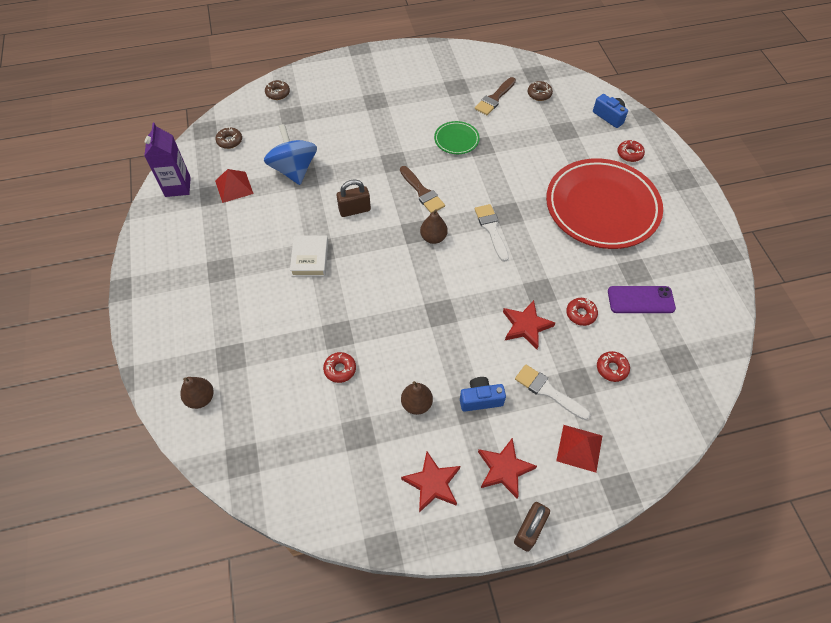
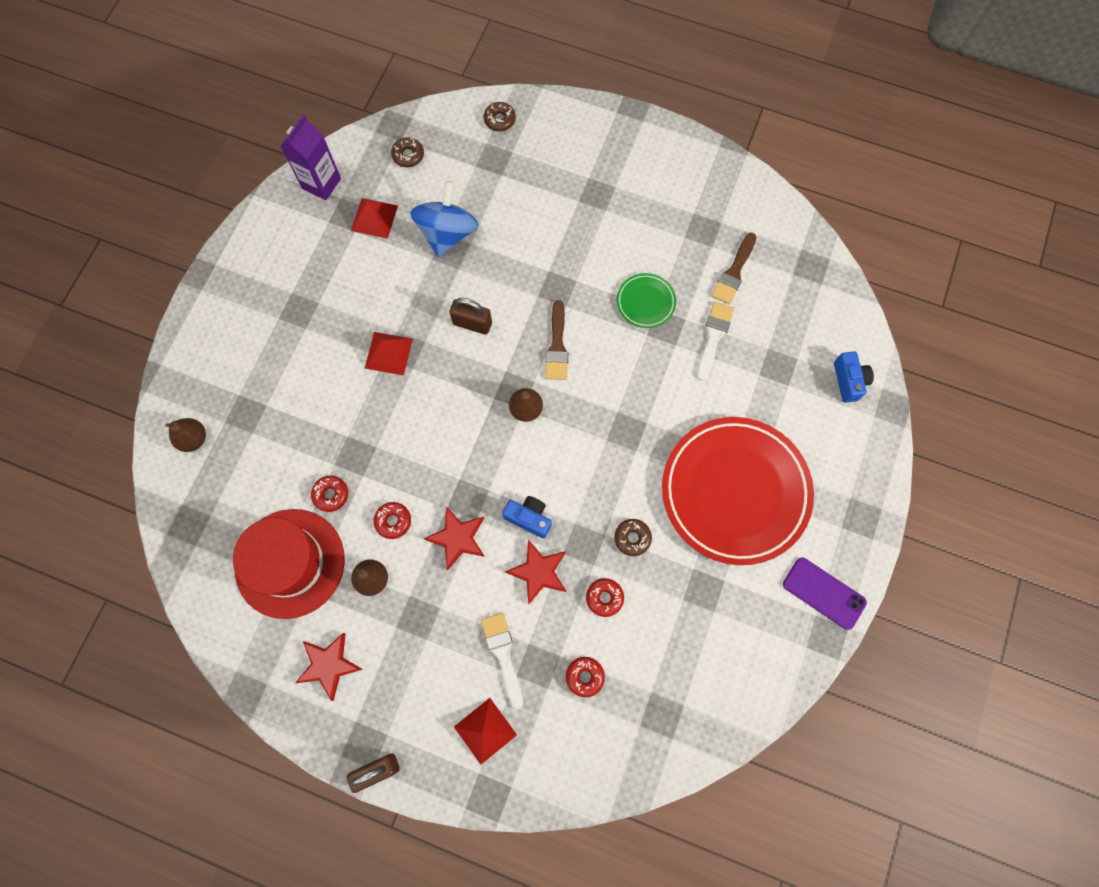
camera: 35 degrees right, 15 degrees up
(310, 258) = (388, 353): white book -> red pyramid
(345, 434) = (290, 563): none -> red hat
(480, 399) = (434, 616): blue camera -> blue camera (529, 518)
(491, 229) = (593, 439): white brush -> white brush (713, 337)
(494, 98) = (734, 272): brown brush -> brown brush turned 45 degrees counterclockwise
(504, 469) = (401, 699): red star -> red star (458, 538)
(539, 94) = (791, 298): brown donut -> brown donut (632, 538)
(629, 154) = (828, 445): red donut -> red donut (393, 521)
(640, 300) = (680, 626): purple phone -> purple phone (824, 593)

